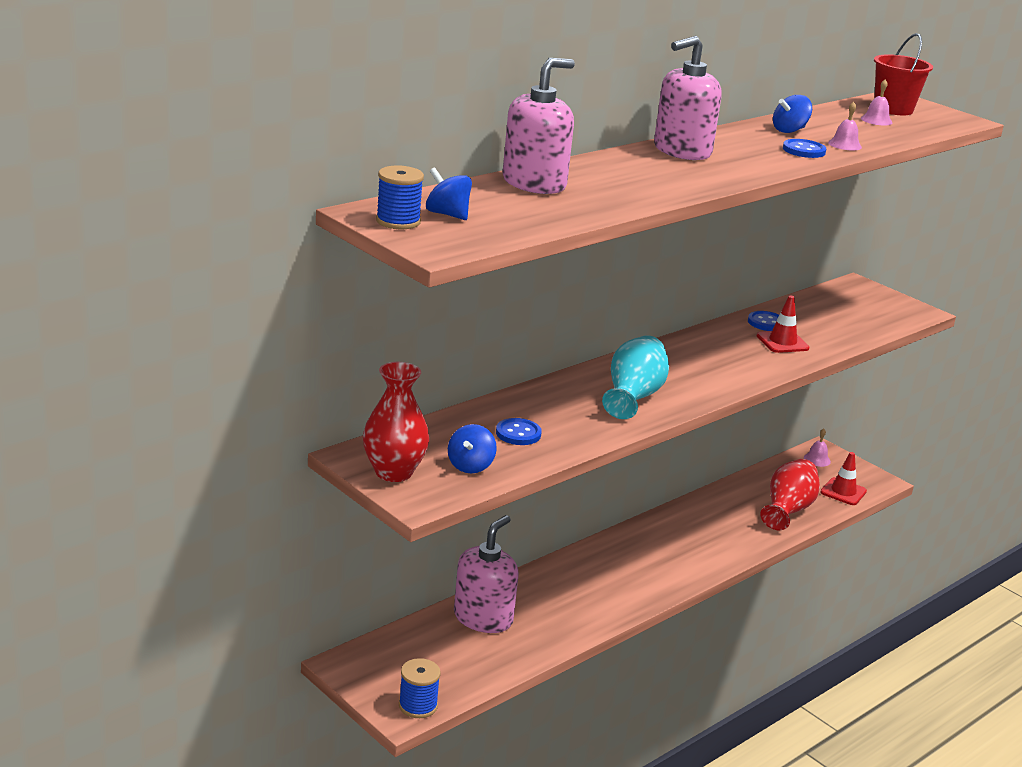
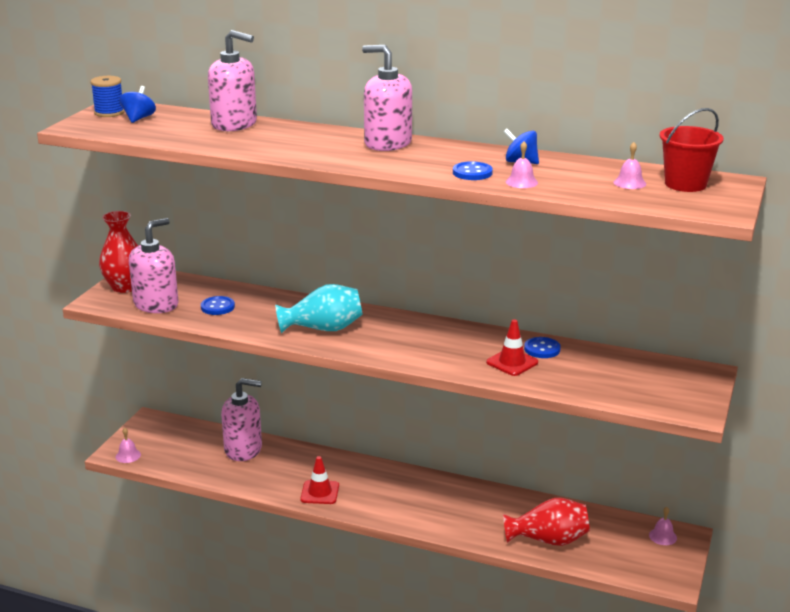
camera: 65 degrees right, 0 degrees up
(418, 706) = (128, 455): blue spool -> pink bell
(470, 466) = (156, 304): blue spinning top -> pink soap dispenser
(843, 492) = (622, 563): red traffic cone -> red traffic cone (320, 492)

